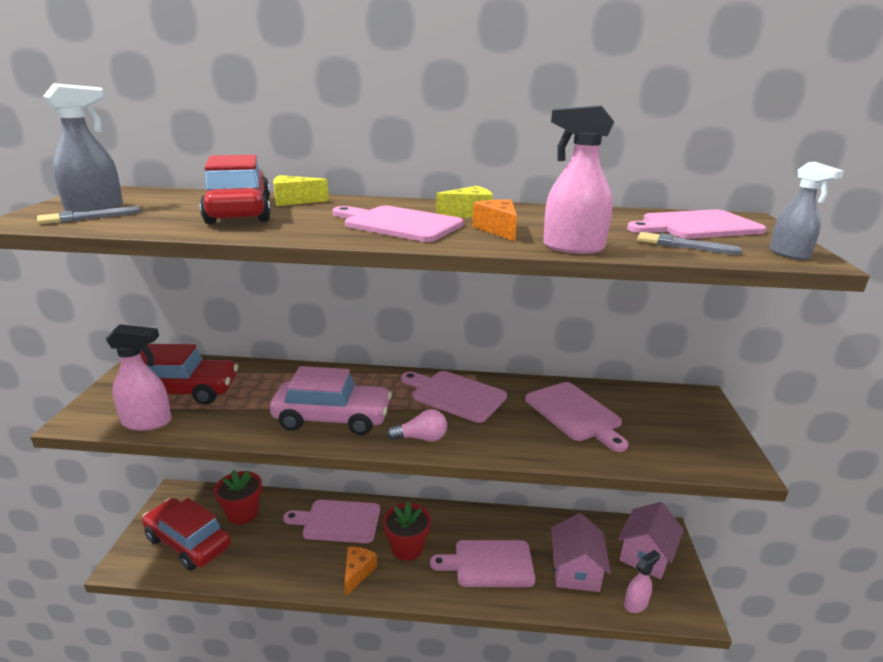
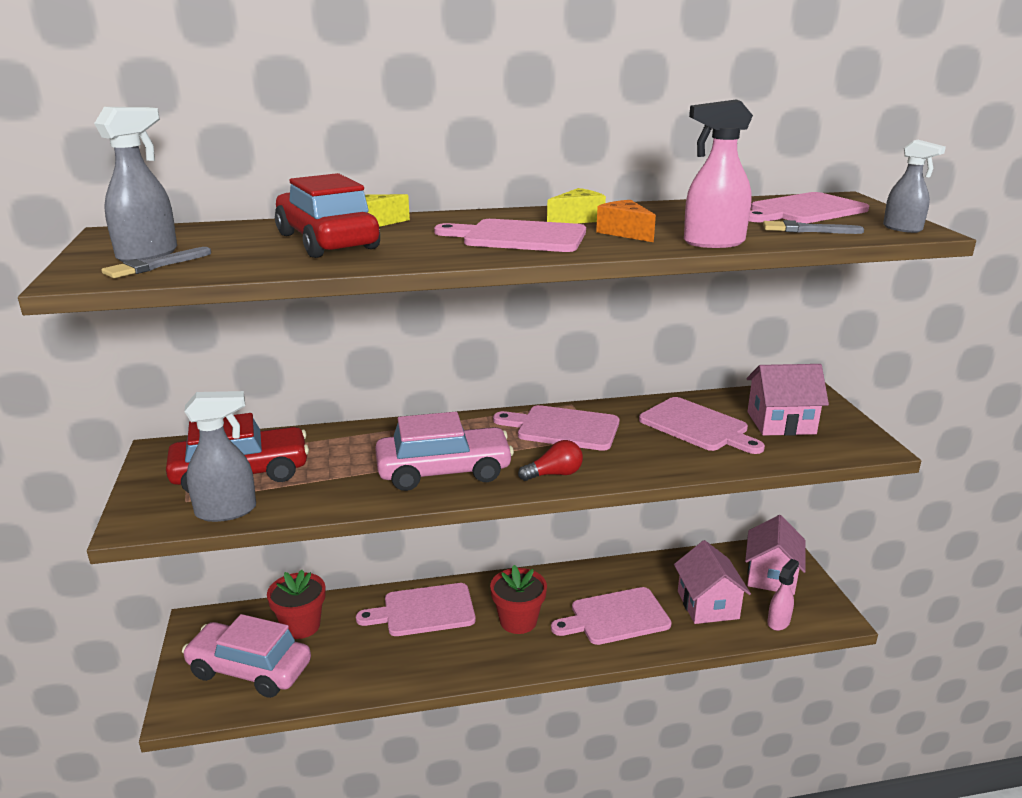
camera: 15 degrees left, 0 degrees up
(147, 422) = (227, 511): pink spray bottle -> grey spray bottle
(188, 542) = (249, 670): red car -> pink car
(357, 573) = (474, 657): orange cheese -> none
(421, 438) = (554, 474): pink light bulb -> red light bulb
(657, 424) = (781, 423): none -> pink house

